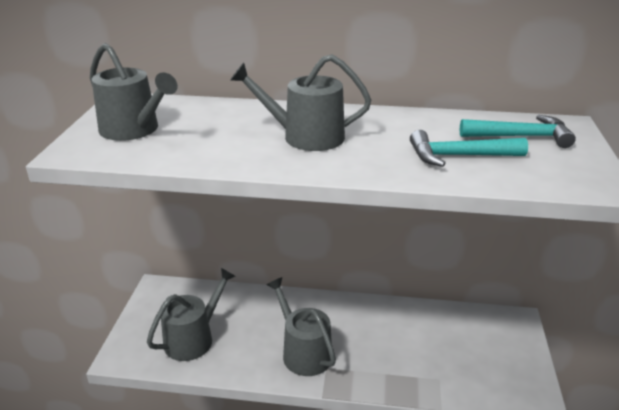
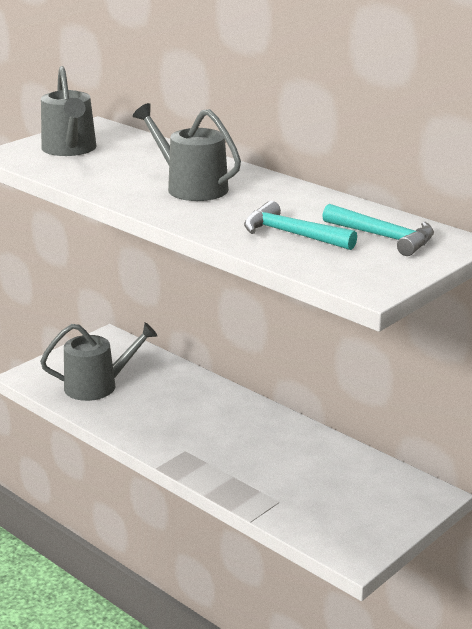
camera: 35 degrees right, 5 degrees down
(303, 352) = (179, 432): grey watering can -> none

